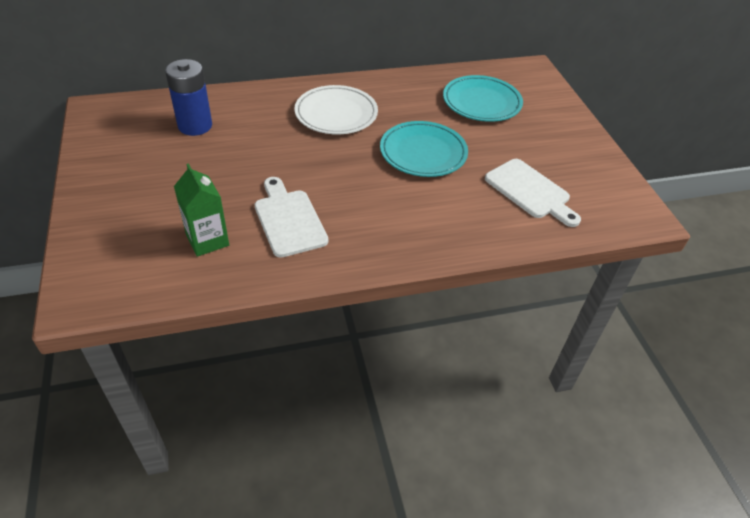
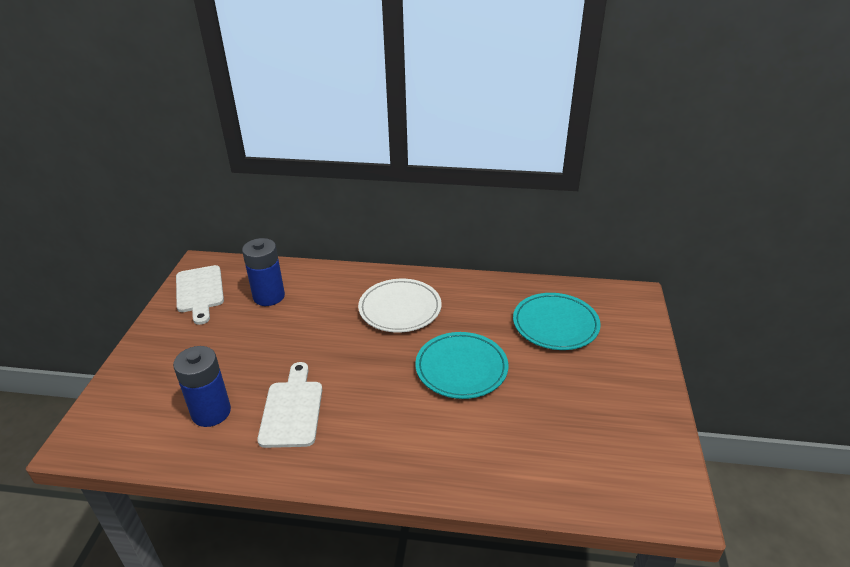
camera: 25 degrees right, 10 degrees down
(207, 240) = (211, 412): green carton -> blue battery
(530, 191) = (552, 439): white cutting board -> white cutting board (200, 292)

